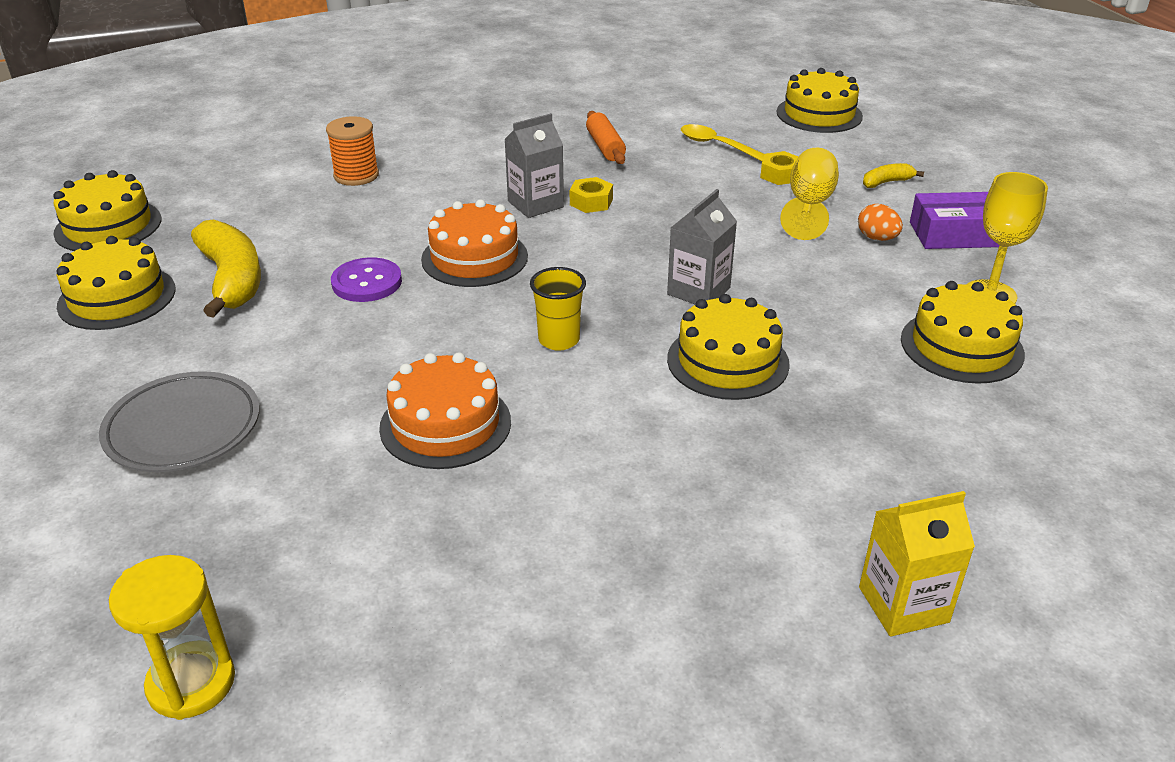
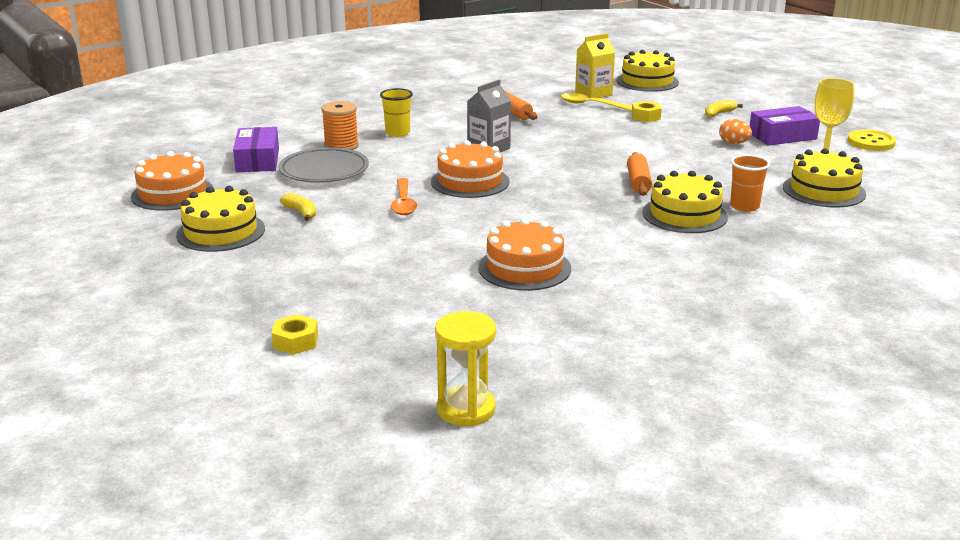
camera: 15 degrees left, 10 degrees down
(108, 226) = (172, 193): yellow cake -> orange cake
(183, 428) = (341, 293): grey plate -> grey plate (324, 170)
(232, 280) = (301, 212): yellow banana -> yellow banana, size x0.48
(242, 186) = (257, 160): none -> purple box
(367, 282) = (403, 203): purple button -> orange spoon
(559, 340) = (565, 217): yellow cup -> yellow cup (397, 133)
(591, 202) = (527, 143): yellow nut -> yellow nut (295, 341)
(698, 291) = (638, 182): grey carton -> orange rolling pin
(809, 205) = (677, 131): yellow goblet -> none
(824, 359) = (744, 206): none -> orange cup
(903, 604) = (871, 310): yellow carton -> yellow carton (593, 94)
(1086, 263) = (871, 142): none -> yellow button

